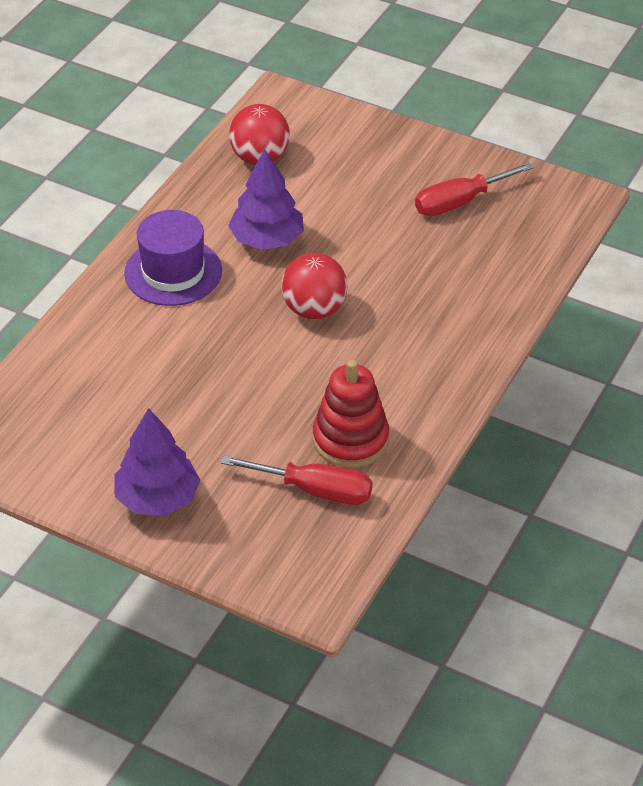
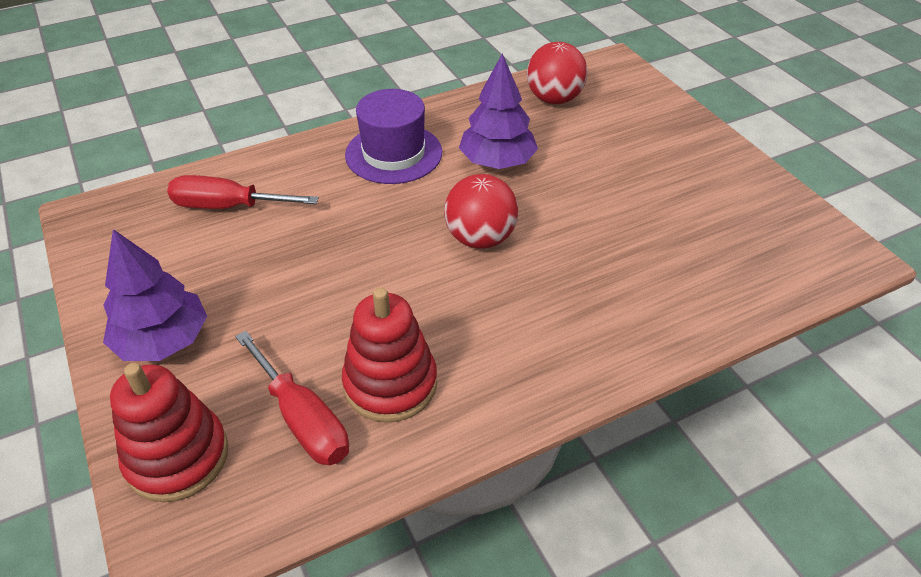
camera: 35 degrees right, 0 degrees up
(257, 554) = (177, 457): none -> red stacking toy
(460, 202) = (710, 206): red screwdriver -> red screwdriver (228, 206)

